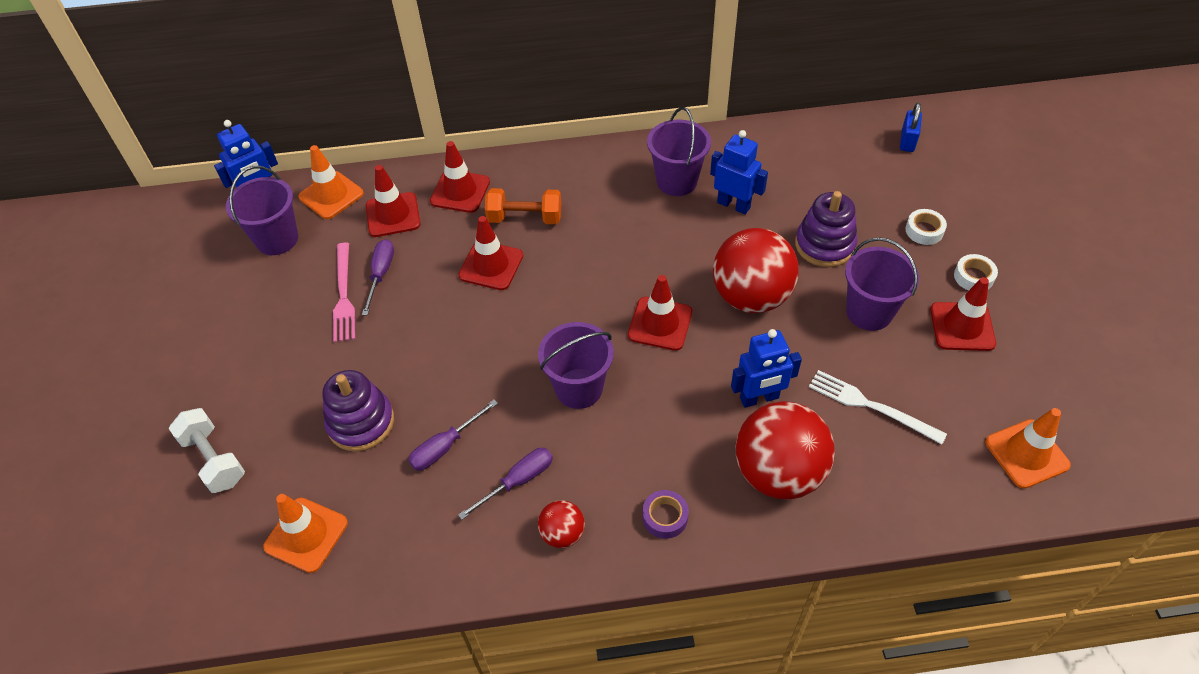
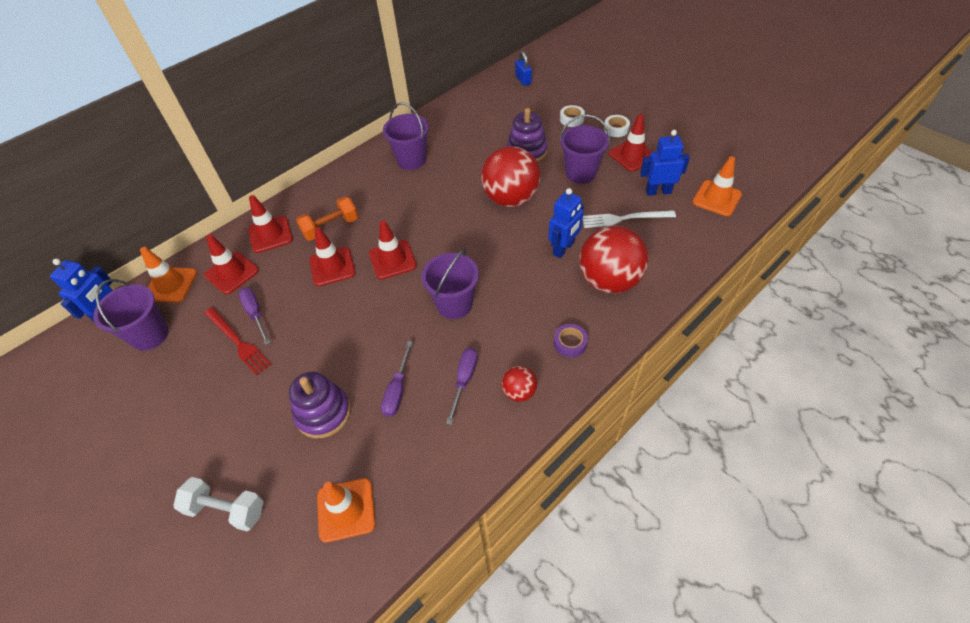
camera: 35 degrees left, 0 degrees up
(344, 295) = (238, 342): pink fork -> red fork
(660, 324) = (471, 241): red traffic cone -> red traffic cone (392, 260)
(733, 205) = (457, 156): blue robot -> blue robot (658, 191)

